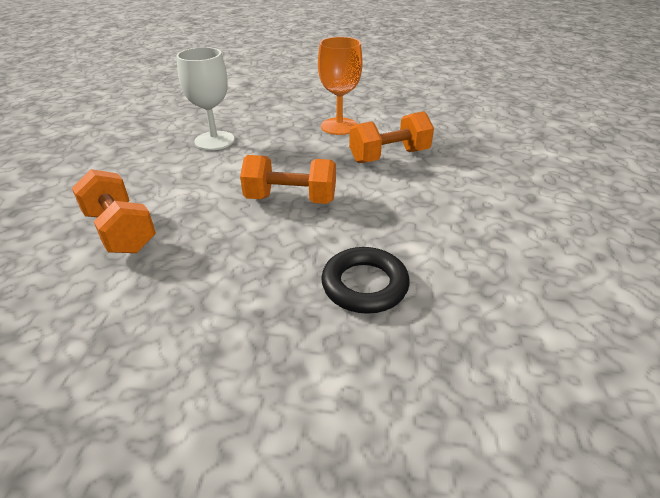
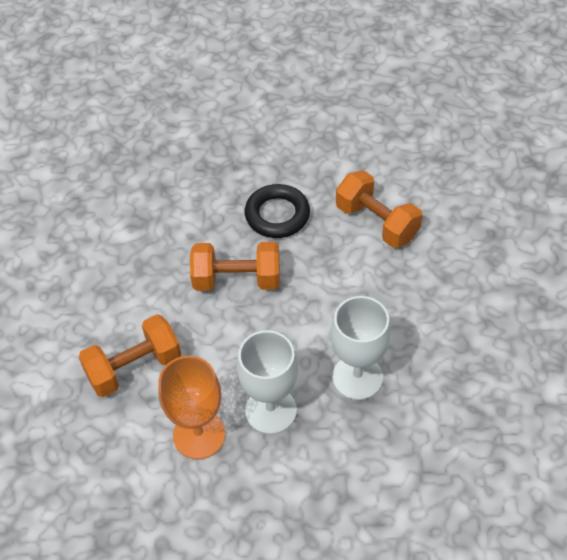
camera: 175 degrees right, 15 degrees up
(285, 132) = (271, 410): none -> white goblet
(364, 285) = (164, 195): black ring -> black ring (277, 215)

